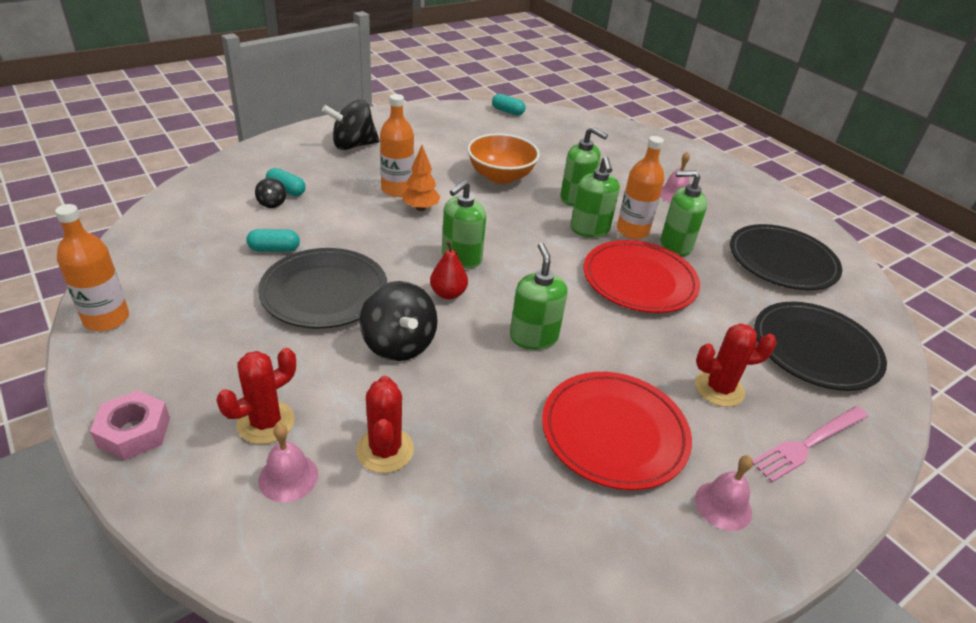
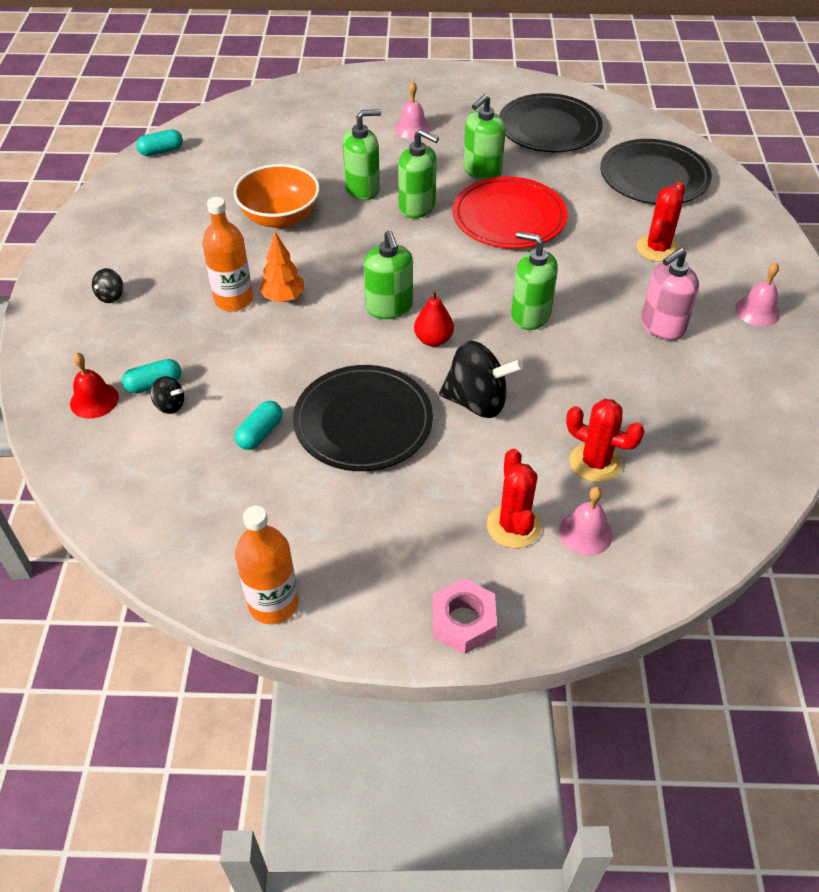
camera: 50 degrees left, 10 degrees up
(253, 175) = (94, 400): none -> red bell
(353, 145) = (111, 296): black spinning top -> black spinning top, size x0.48
(614, 432) = (662, 326): red plate -> pink soap dispenser
(632, 231) = (441, 183): orange bottle -> none
(809, 443) = (734, 238): pink fork -> none

